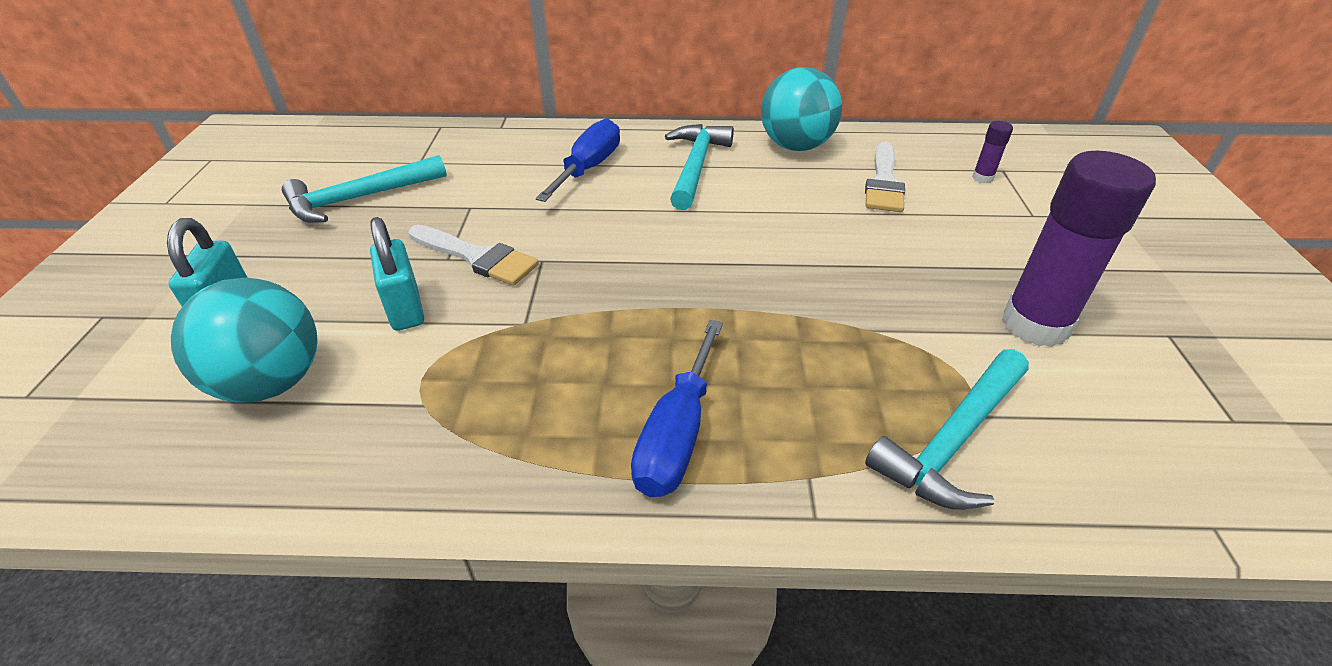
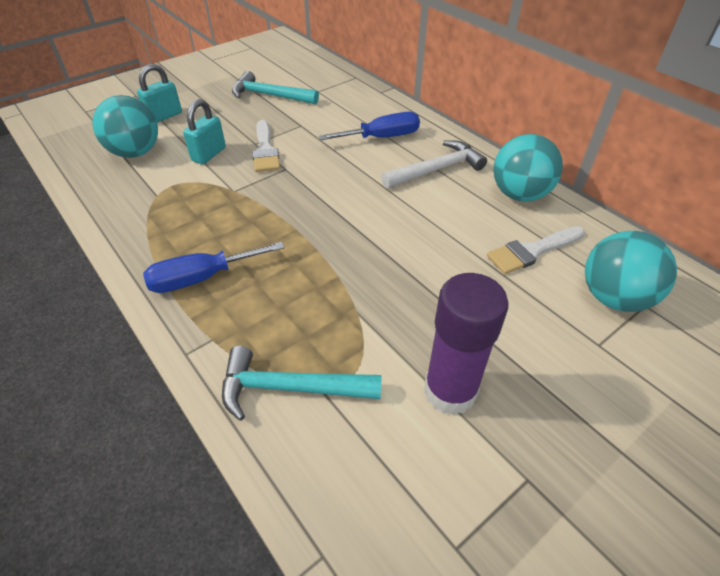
camera: 50 degrees right, 5 degrees up
(695, 166) = (437, 169): turquoise hammer -> white hammer
(982, 178) = (614, 297): purple glue stick -> turquoise ball

